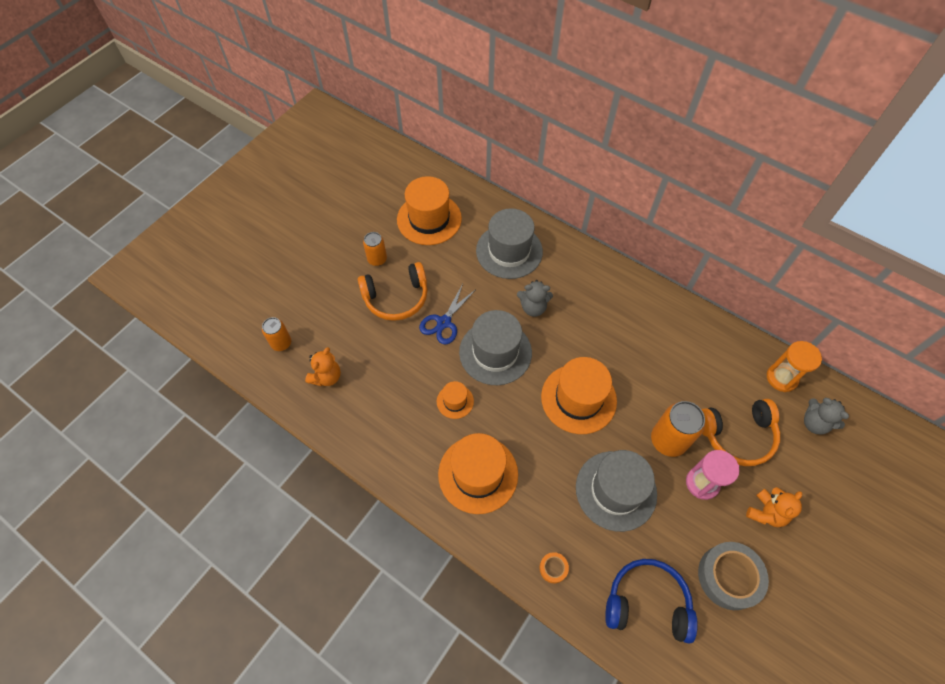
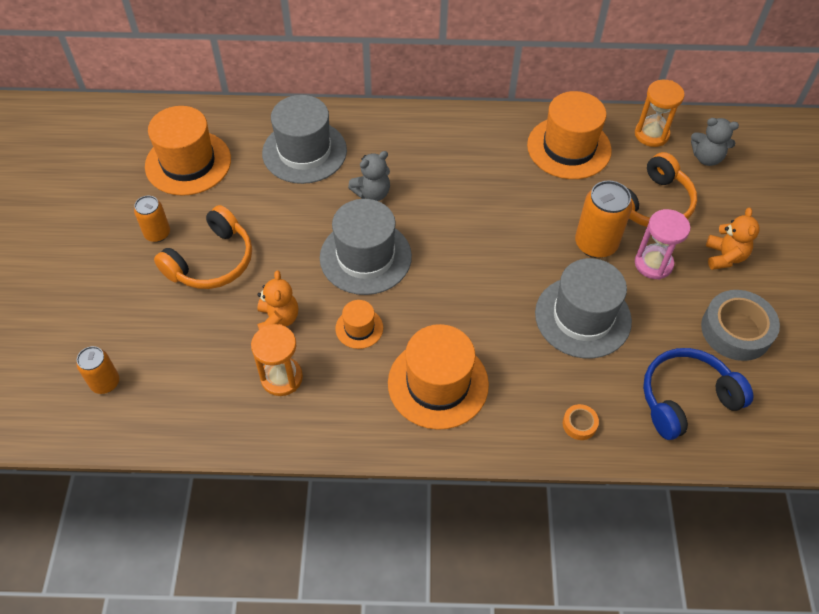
camera: 35 degrees left, 5 degrees down
(326, 377) = (191, 386): orange teddy bear -> orange teddy bear (278, 320)
(383, 405) = (281, 378): none -> orange hourglass
(444, 322) = (286, 258): blue scissors -> none
(578, 398) = (484, 254): orange hat -> orange hat (569, 148)

